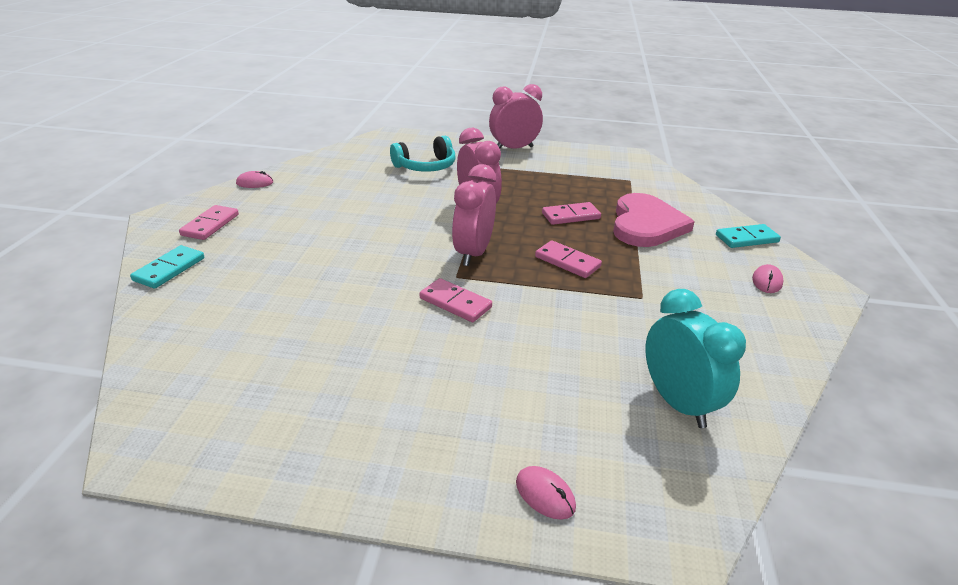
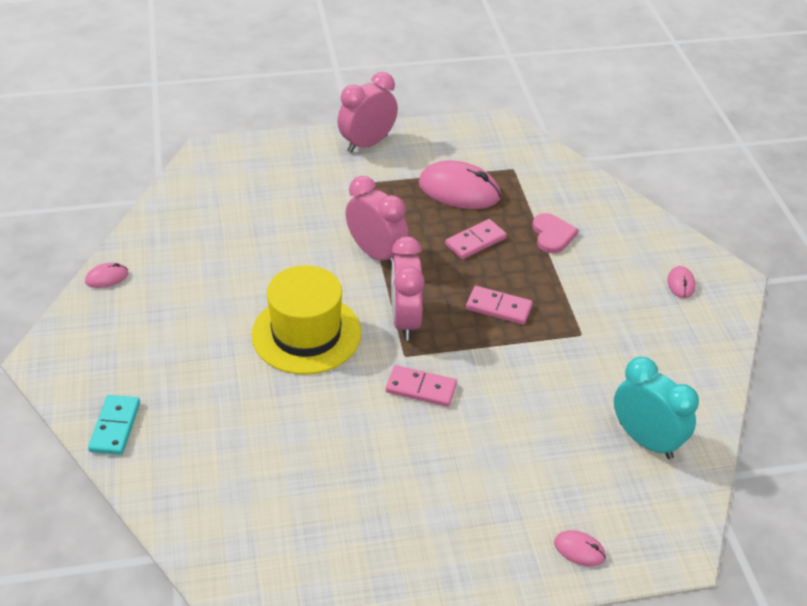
camera: 20 degrees left, 10 degrees up
(210, 225) = (108, 355): pink domino -> none
(380, 244) = (306, 334): none -> yellow hat
(425, 166) = (284, 200): turquoise headphones -> none
(574, 184) = (459, 190): none -> pink mouse
(646, 224) = (552, 235): pink heart -> pink heart, size x0.55
(746, 239) = (650, 231): turquoise domino -> none

